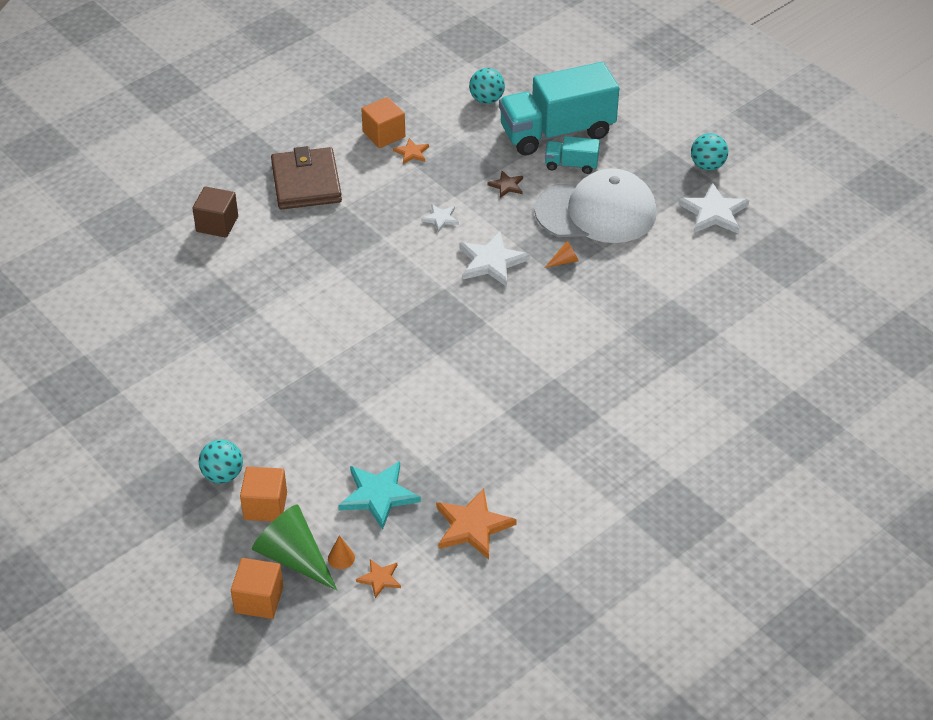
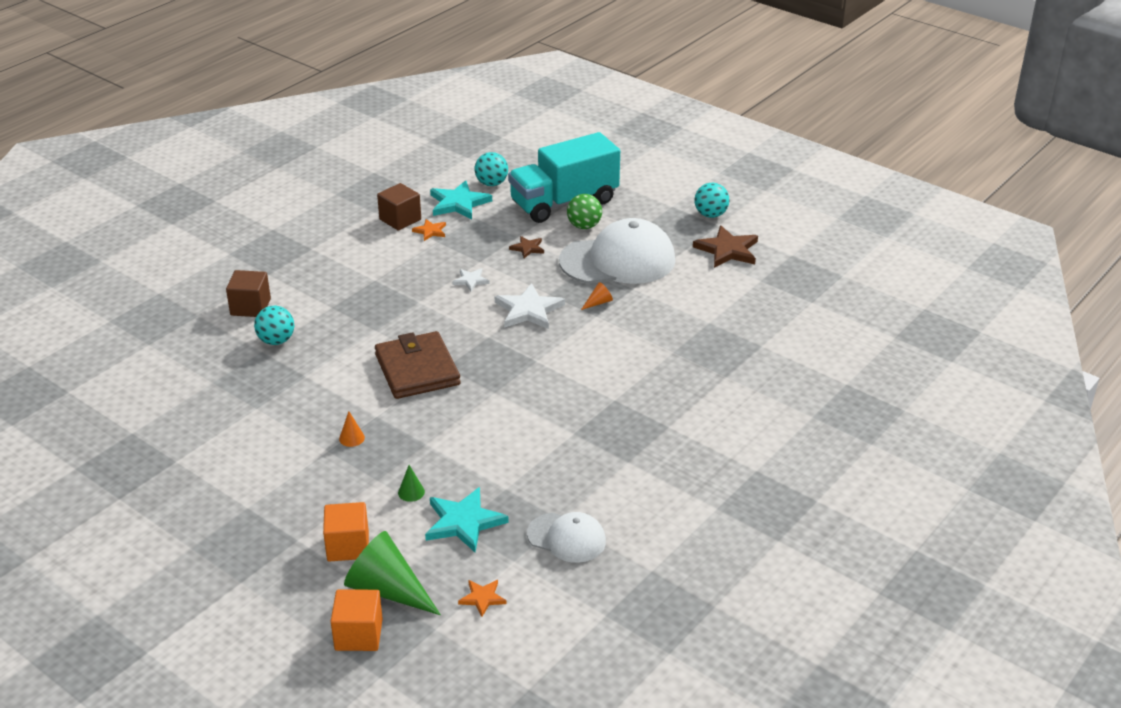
camera: 10 degrees left, 10 degrees down
(223, 475) = (297, 523): turquoise ball -> turquoise ball (276, 341)
(306, 182) = (333, 264): brown wallet -> brown wallet (417, 369)
(335, 456) = (411, 492): none -> green cone
(341, 558) = (437, 584): orange cone -> orange cone (351, 438)
(384, 134) = (400, 219): orange cube -> brown cube
(447, 121) = (459, 203): none -> turquoise star
(472, 526) = (566, 538): orange star -> white cap
(571, 165) = (584, 226): turquoise truck -> green ball
(714, 212) = (727, 250): white star -> brown star

